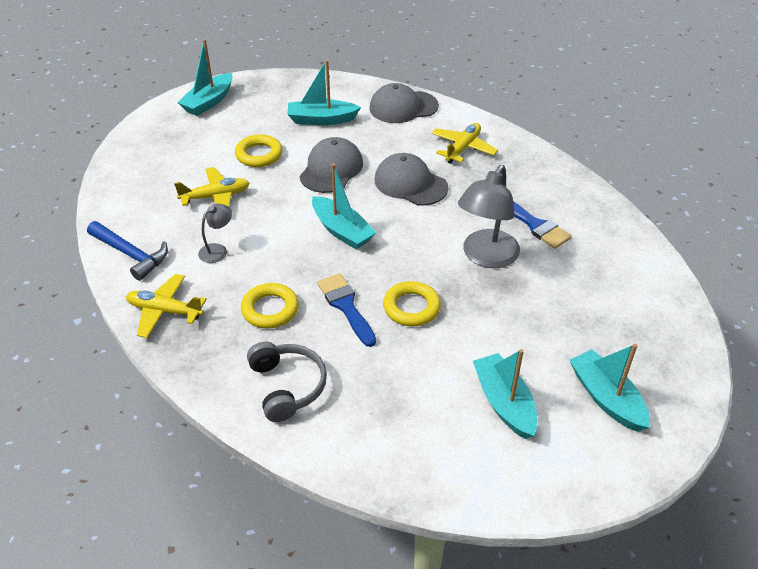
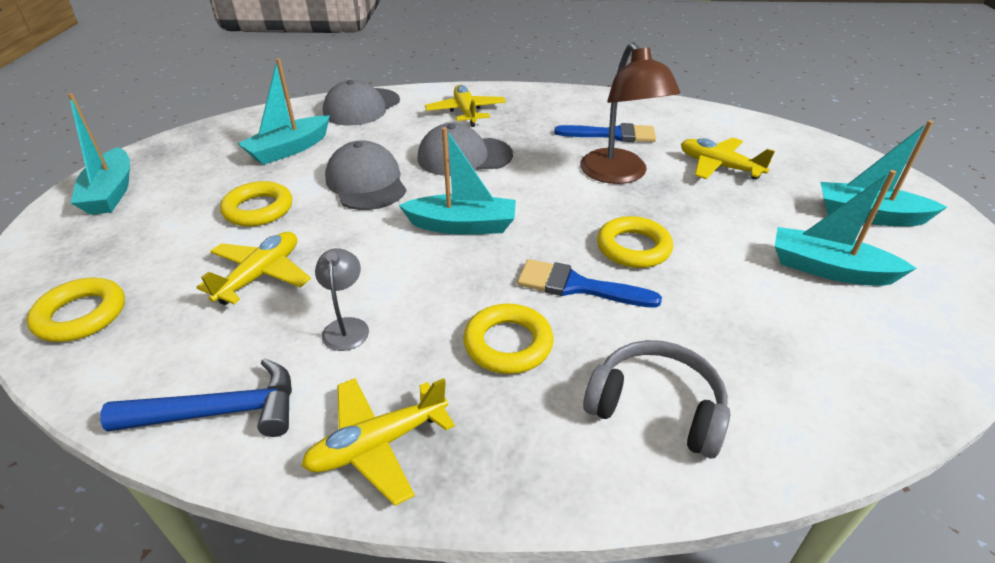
camera: 45 degrees left, 5 degrees down
(131, 171) = (81, 315): none -> yellow ring
(486, 257) = (619, 175): grey lamp -> brown lamp
(567, 295) = (718, 166): none -> yellow plane

